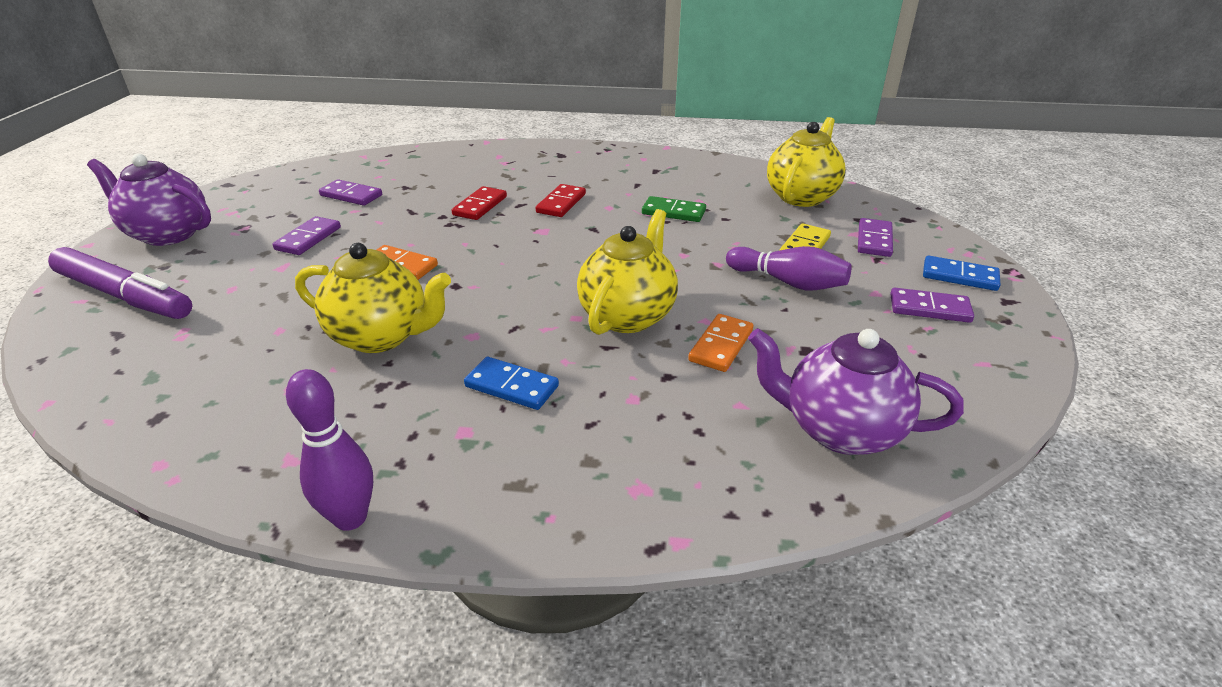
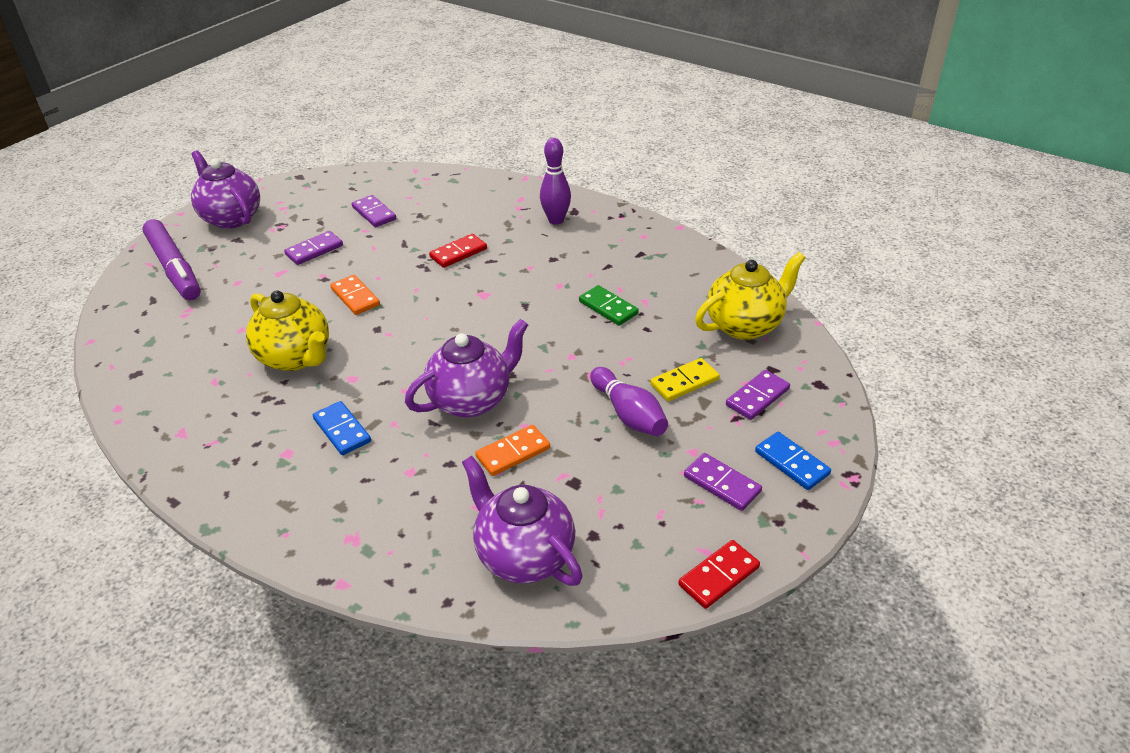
camera: 30 degrees right, 5 degrees up
(350, 518) = (184, 485): purple bowling pin -> purple bowling pin (556, 220)
(561, 203) = (524, 269): red domino -> red domino (718, 576)
(628, 315) = (472, 400): yellow teapot -> purple teapot

